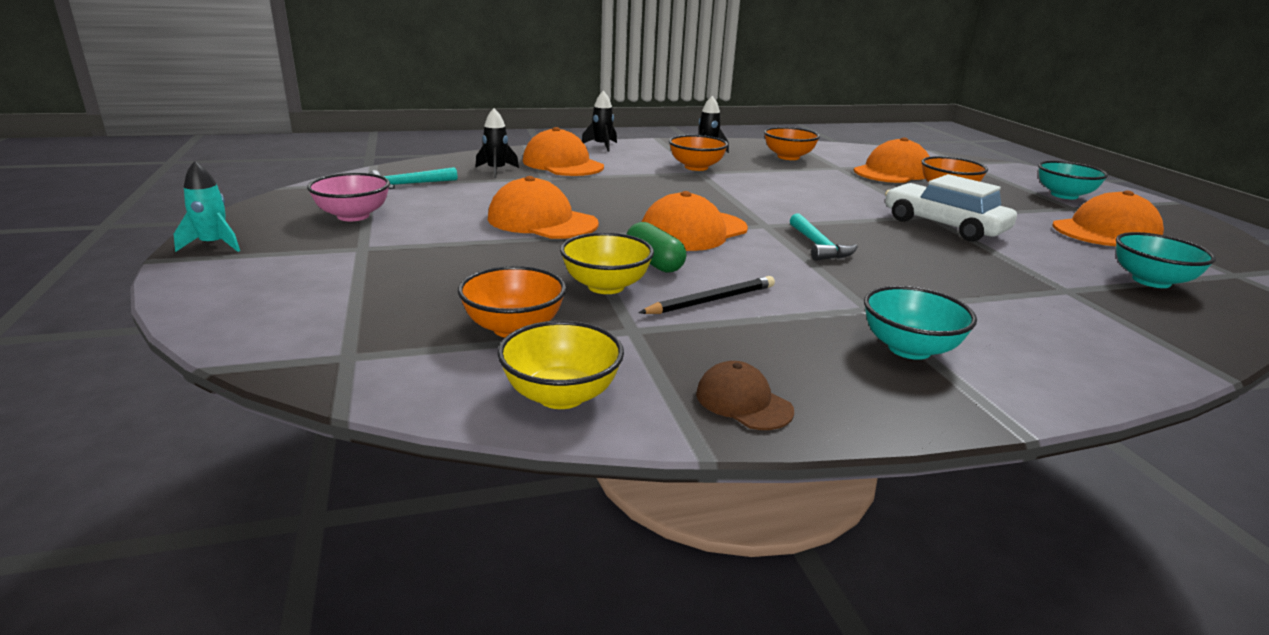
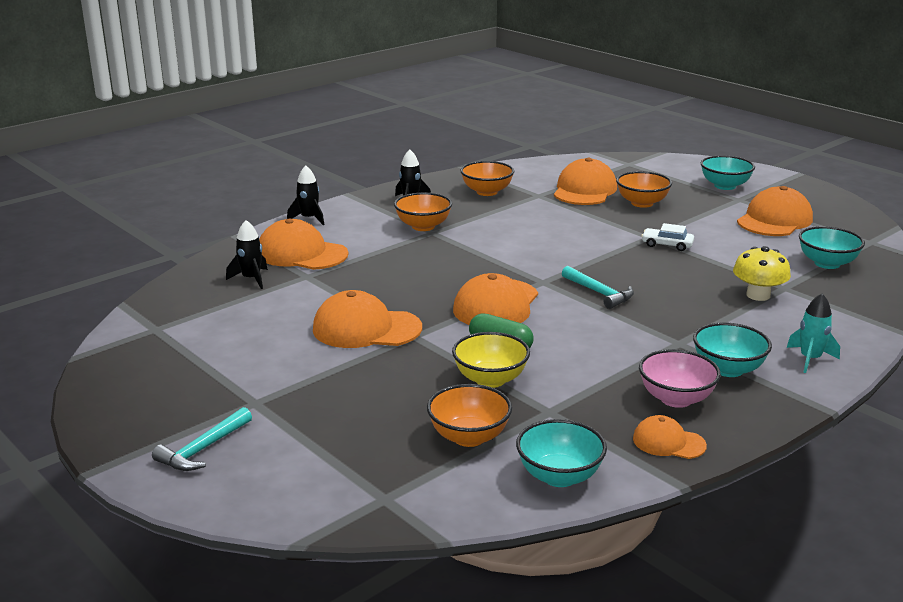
camera: 25 degrees left, 0 degrees up
(214, 245) = (118, 440): turquoise rocket -> turquoise rocket (810, 359)
(353, 216) = (195, 371): pink bowl -> pink bowl (676, 399)
(408, 185) = (192, 320): turquoise hammer -> turquoise hammer (203, 449)
(561, 395) = (559, 476): yellow bowl -> turquoise bowl
(711, 300) = (574, 369): black pencil -> none
(743, 402) = (668, 442): brown cap -> orange cap
(944, 225) = (667, 245): white car -> white car, size x0.50
(1022, 289) = (758, 295): none -> yellow mushroom

